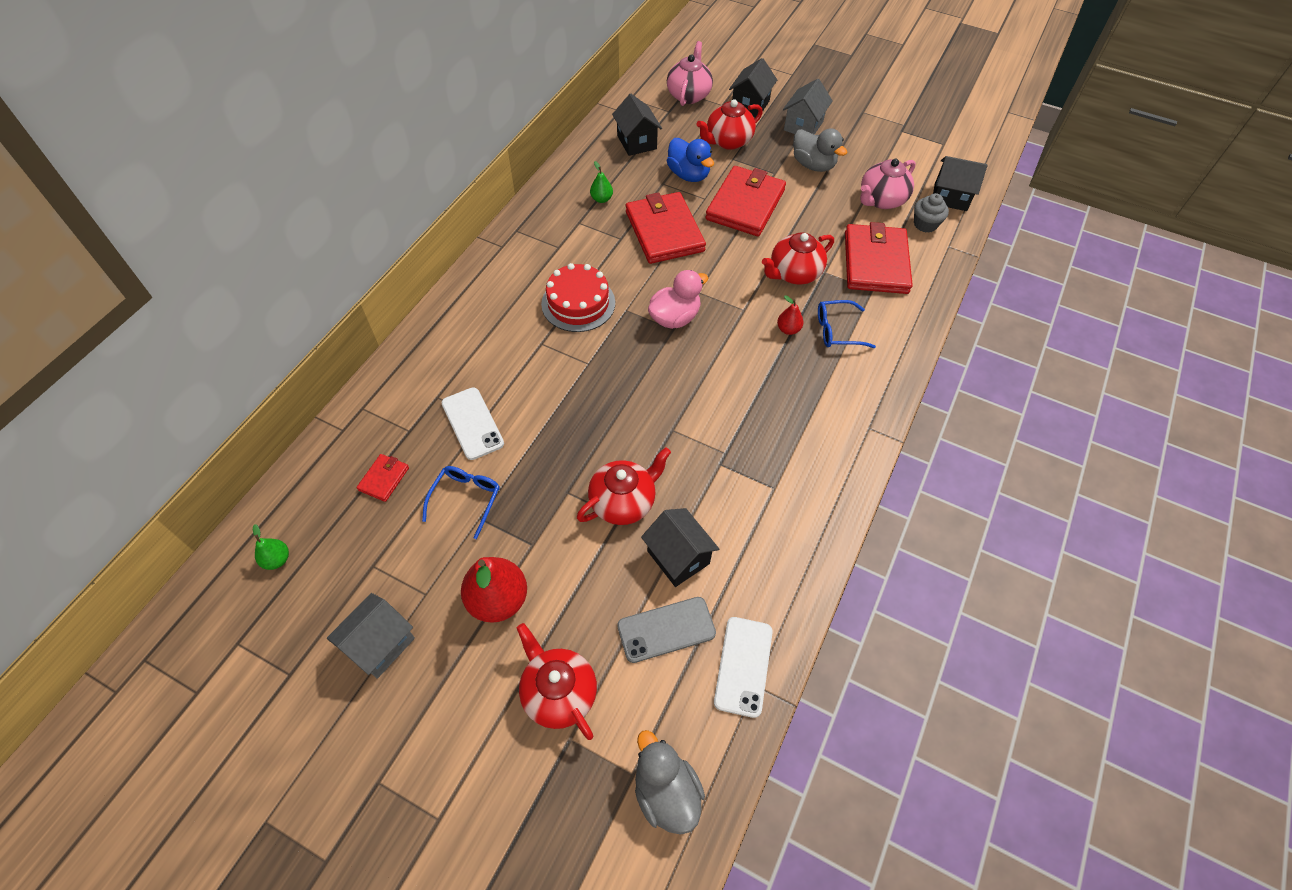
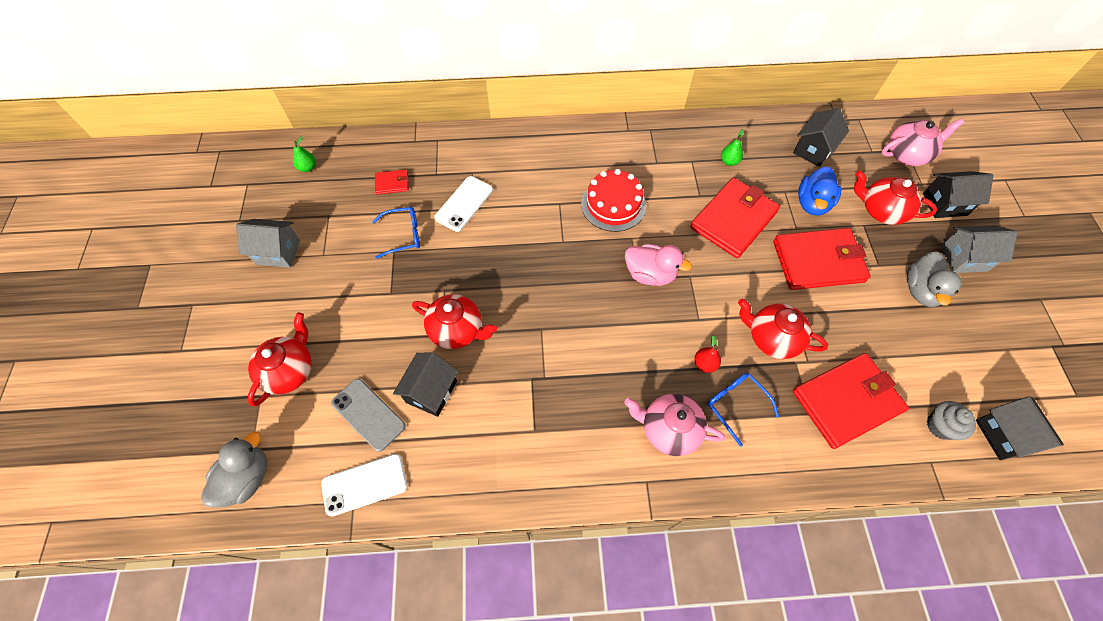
camera: 60 degrees right, 5 degrees up
(498, 600) = (339, 297): red pear -> none
(881, 200) = (933, 370): pink teapot -> pink teapot (669, 429)

